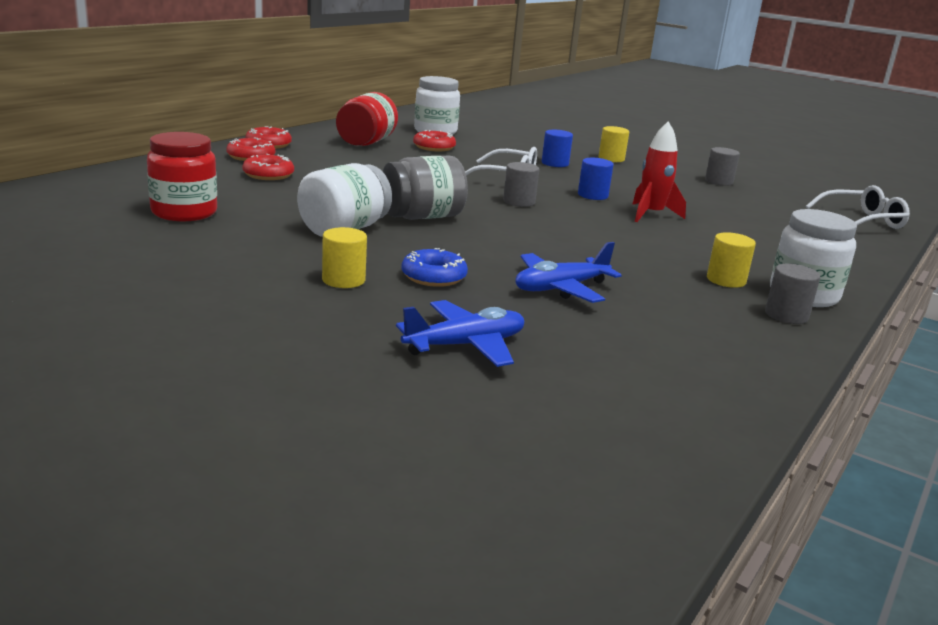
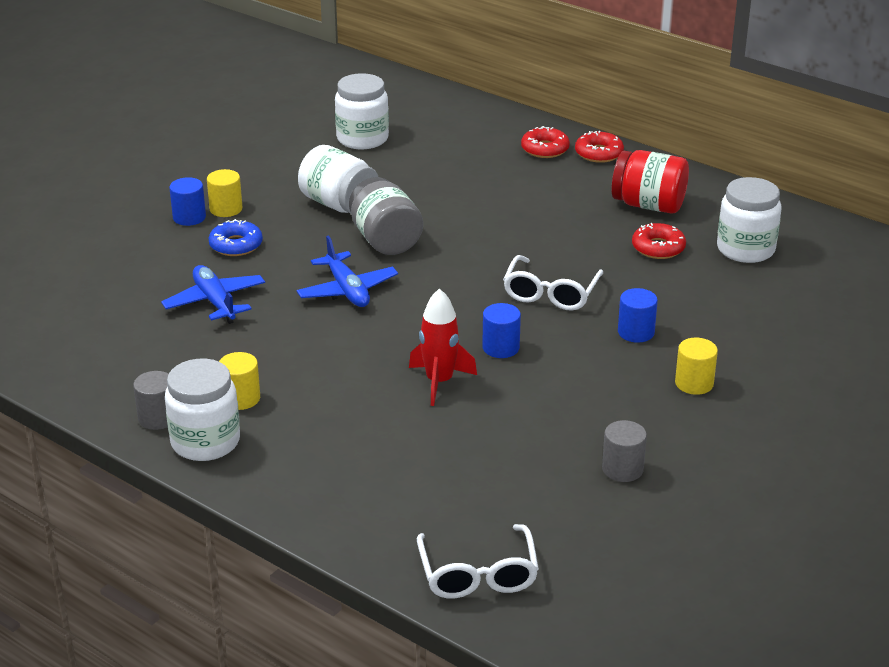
camera: 95 degrees right, 10 degrees up
(184, 212) = (362, 139): red jar -> white jar
(268, 175) = (486, 162): red donut -> none
(362, 300) = (189, 217): none -> blue cylinder
(465, 345) = (112, 256): blue plane -> blue plane (347, 290)
(519, 202) = (454, 296): grey cylinder -> none

